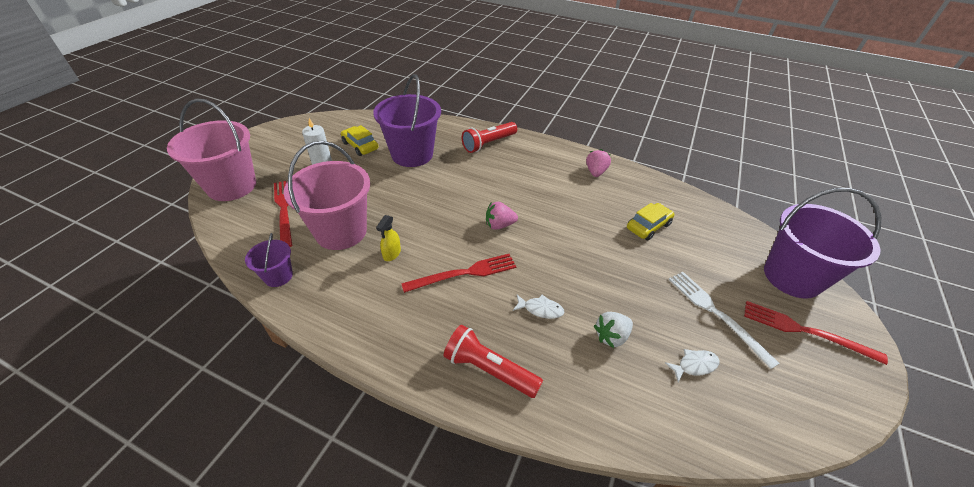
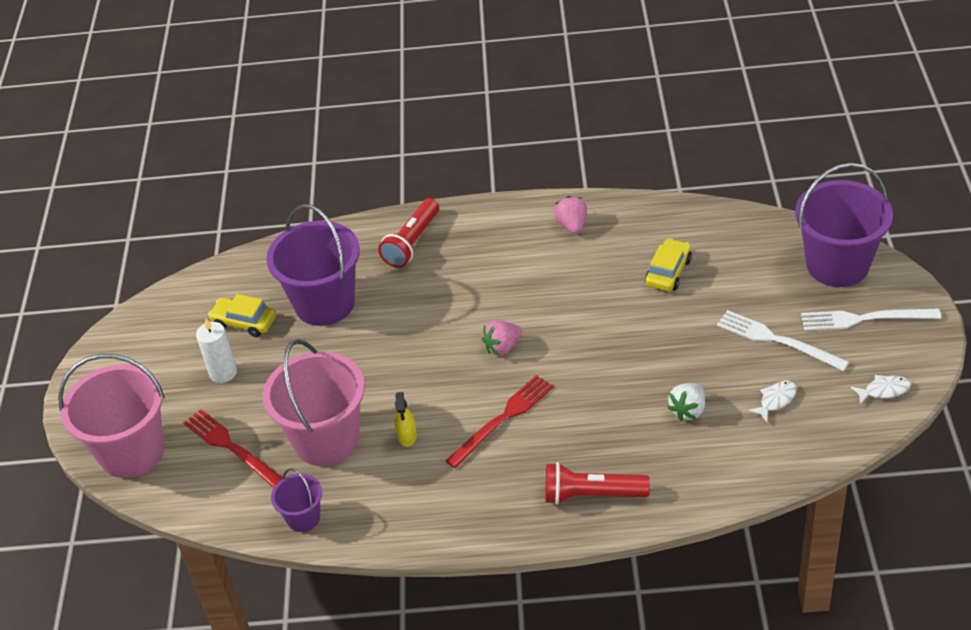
camera: 20 degrees left, 0 degrees up
(540, 309) = (606, 417): white fish -> white fish (884, 390)
(805, 331) = (864, 319): red fork -> white fork

